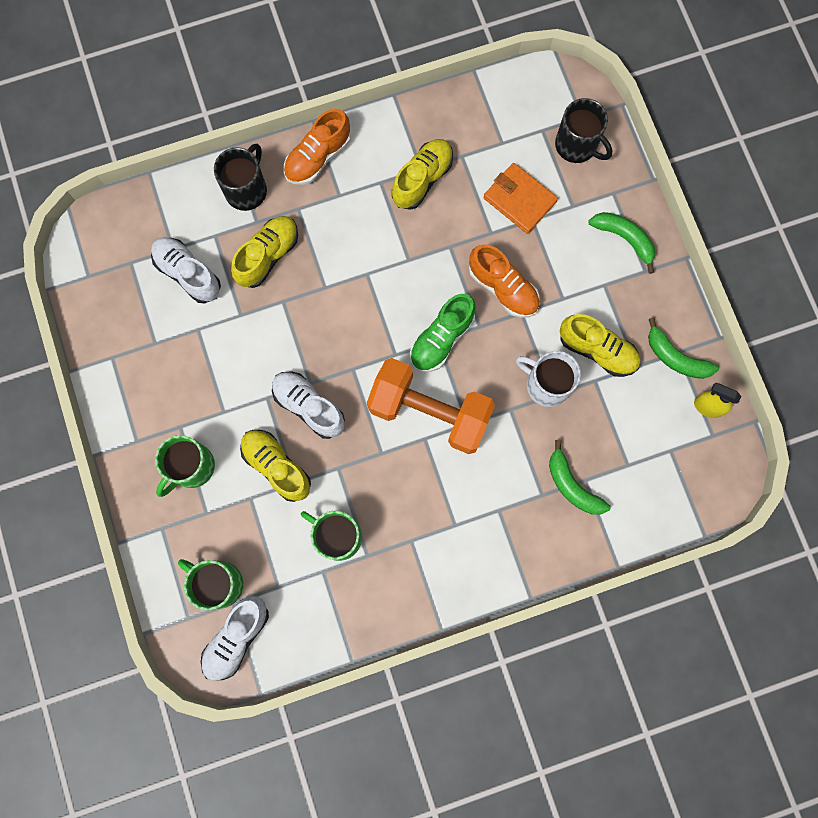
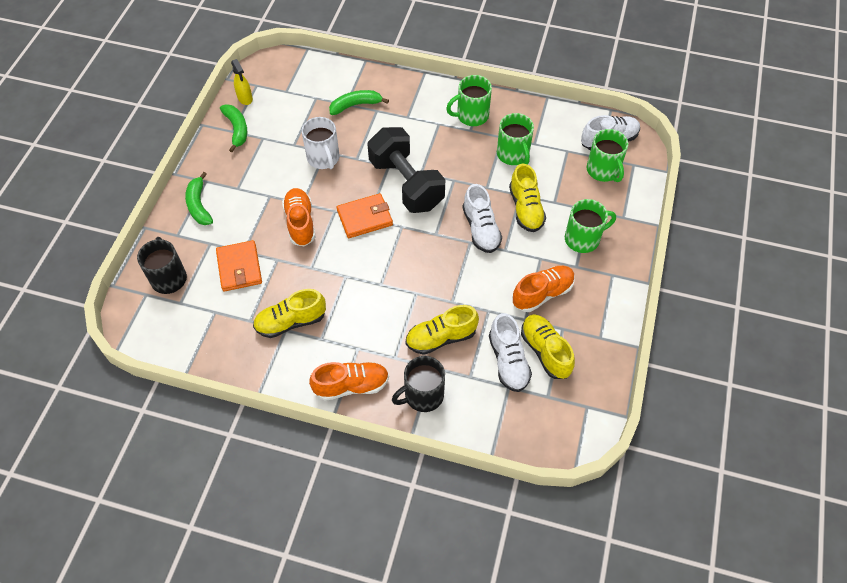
camera: 145 degrees left, 20 degrees down
(197, 369) = (542, 294): none -> orange shoe
(424, 564) = (471, 116): none -> green mug
(429, 412) = (406, 184): orange dumbbell -> black dumbbell
(441, 339) = (365, 218): green shoe -> orange wallet
(572, 485) = (356, 105): green banana -> green banana turned 105 degrees counterclockwise
(597, 350) = (277, 158): yellow shoe -> yellow shoe (545, 351)

